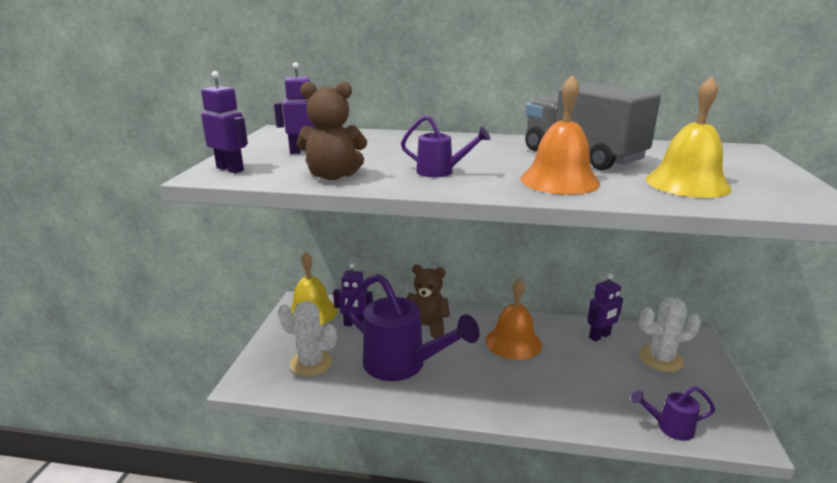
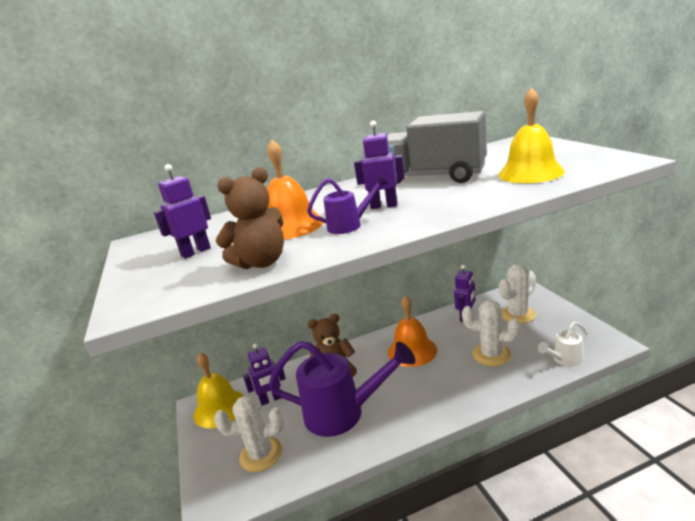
camera: 25 degrees left, 0 degrees up
(230, 169) = (144, 295): purple robot -> purple robot (384, 206)
(559, 181) = (448, 200): orange bell -> orange bell (291, 226)
(591, 383) = (491, 355): none -> white cactus
(669, 427) = (564, 360): purple watering can -> white watering can

